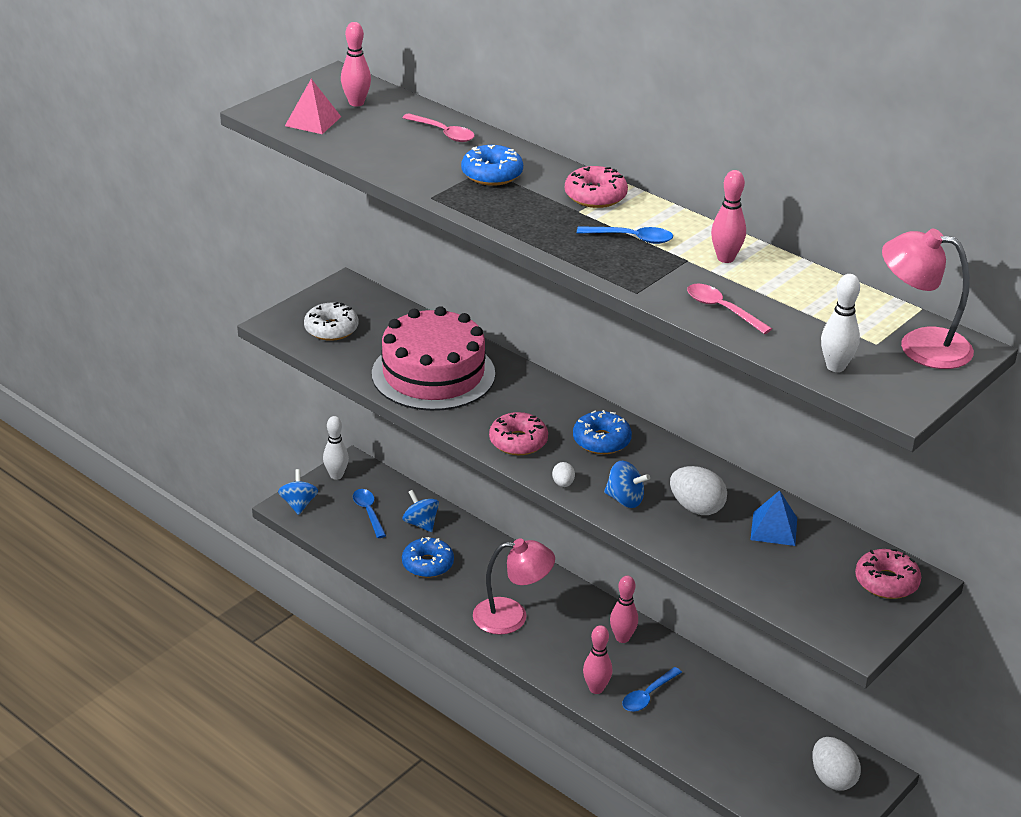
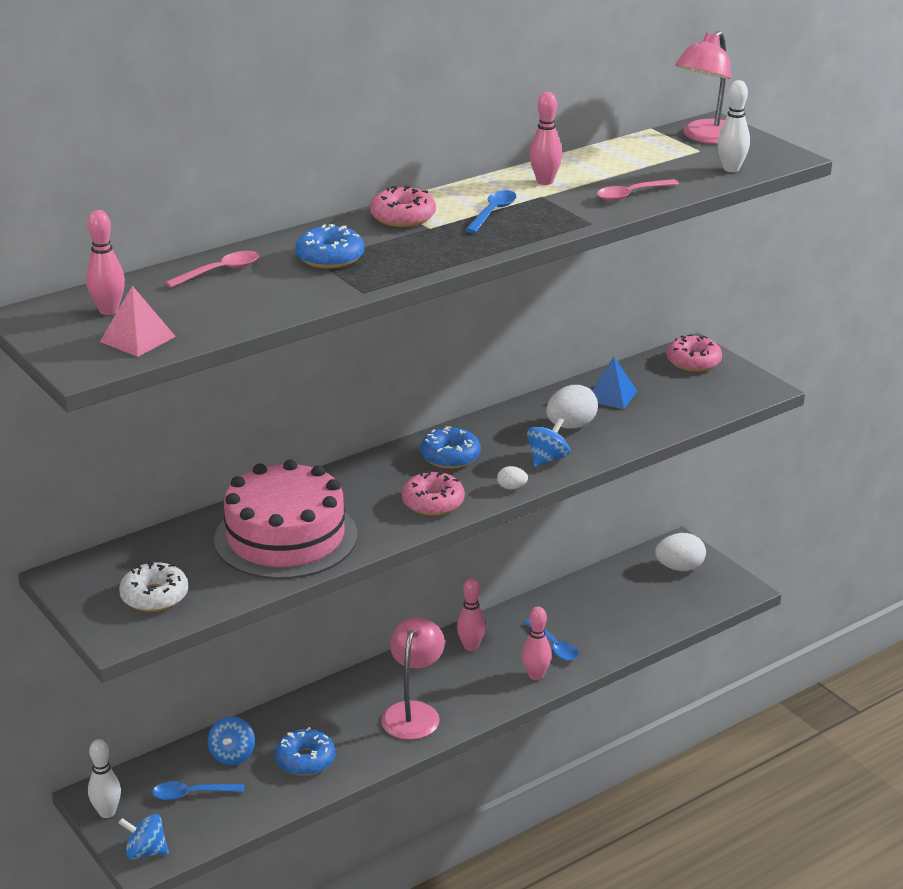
camera: 75 degrees left, 5 degrees down
(421, 523) = (232, 755): blue spinning top -> blue spinning top turned 60 degrees counterclockwise

